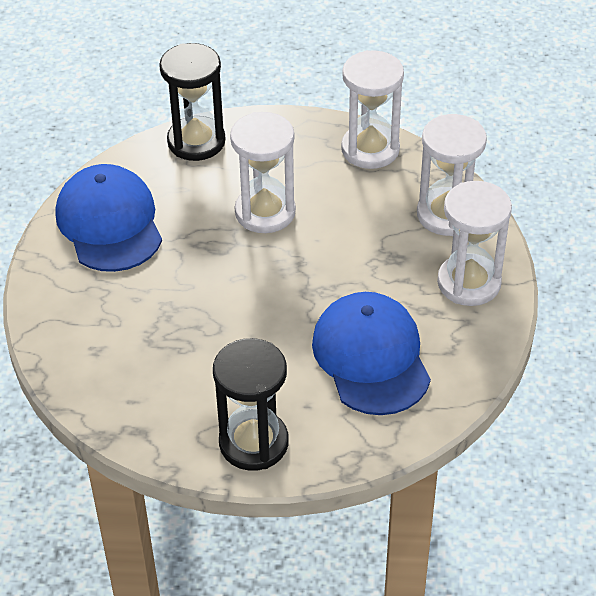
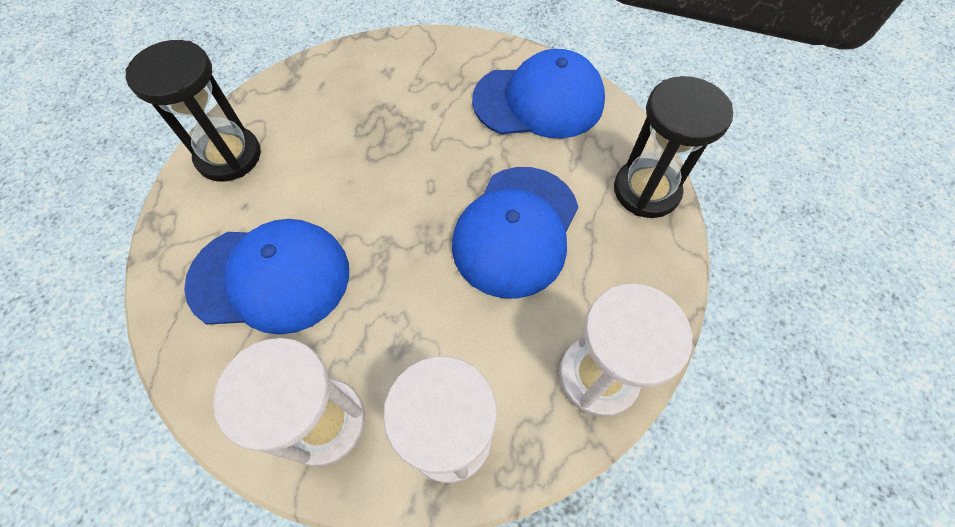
camera: 105 degrees right, 15 degrees up
(265, 212) = (516, 230): white hourglass -> blue cap

